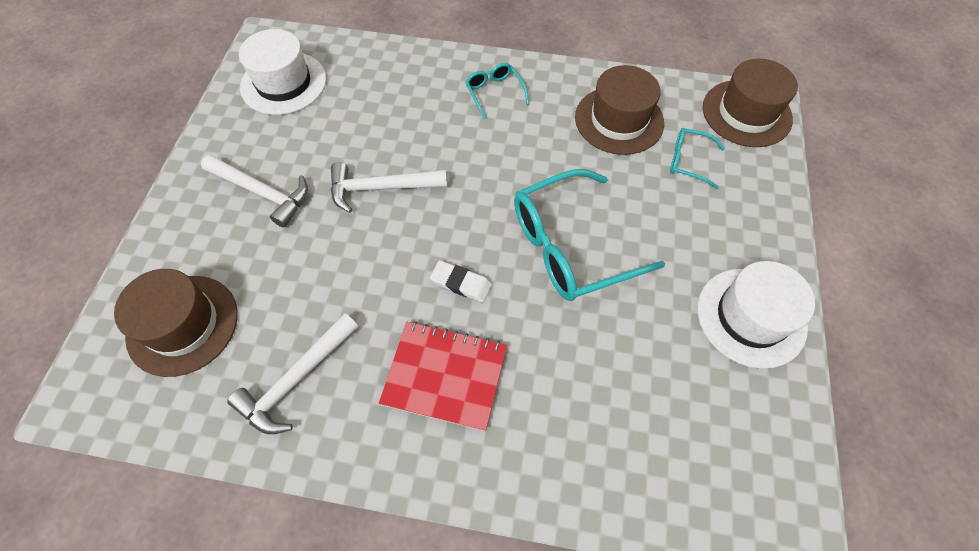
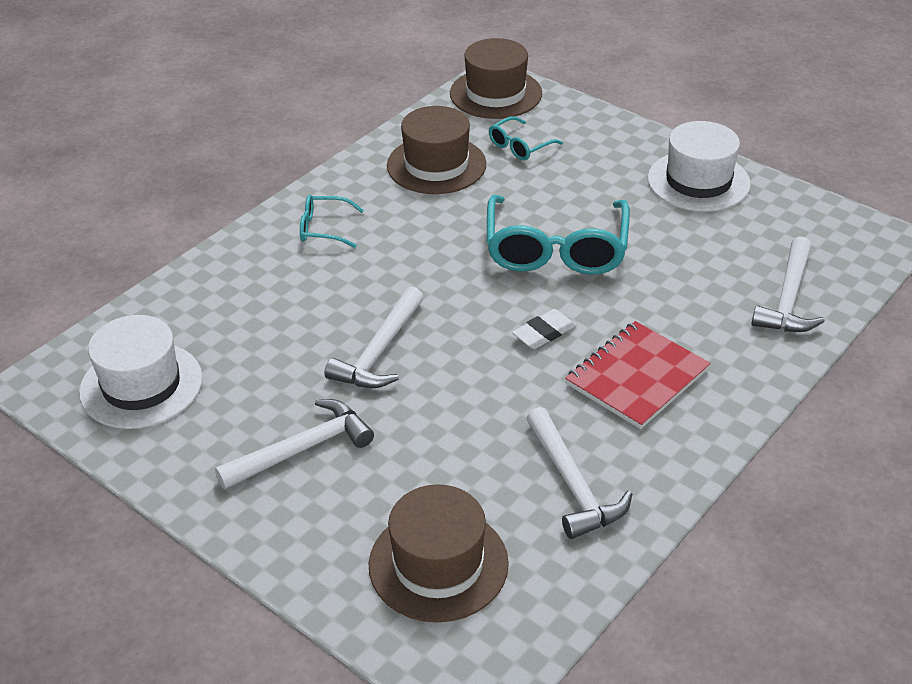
camera: 60 degrees left, 20 degrees down
(629, 467) = (788, 299): none -> white hammer

